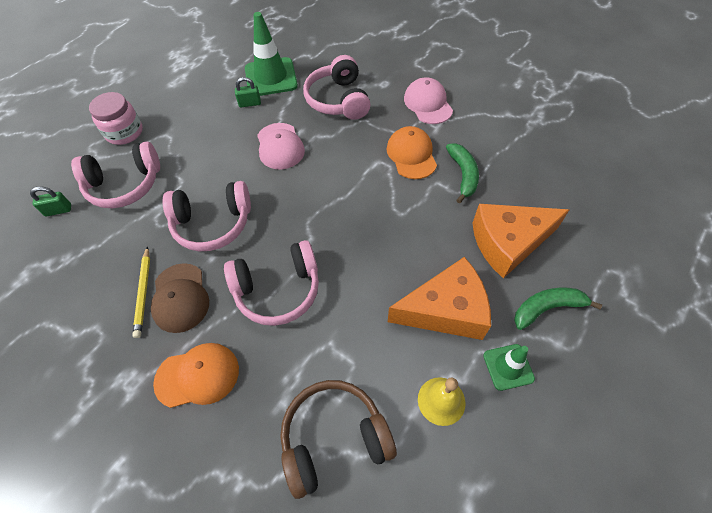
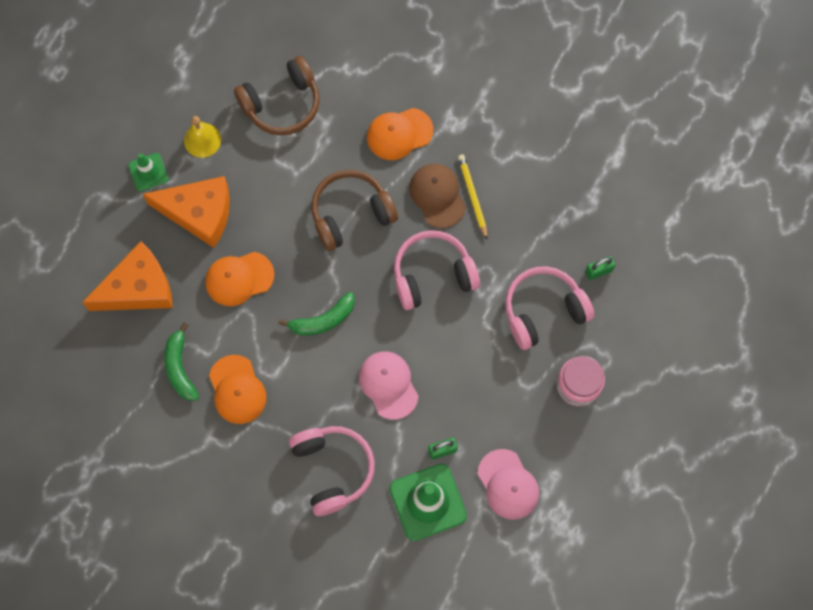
camera: 170 degrees right, 15 degrees up
(278, 290) = (351, 214): pink headphones -> brown headphones
(404, 241) = (239, 278): none -> orange cap
(428, 104) = (220, 475): pink cap -> pink cap (508, 484)
(445, 310) = (199, 213): orange cheese -> orange cheese turned 150 degrees counterclockwise
(547, 308) = (110, 226): green banana -> green banana (323, 320)

